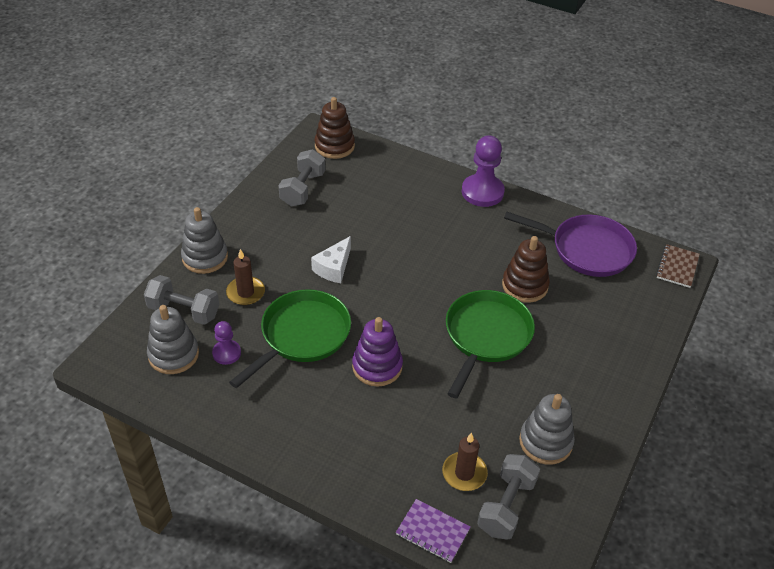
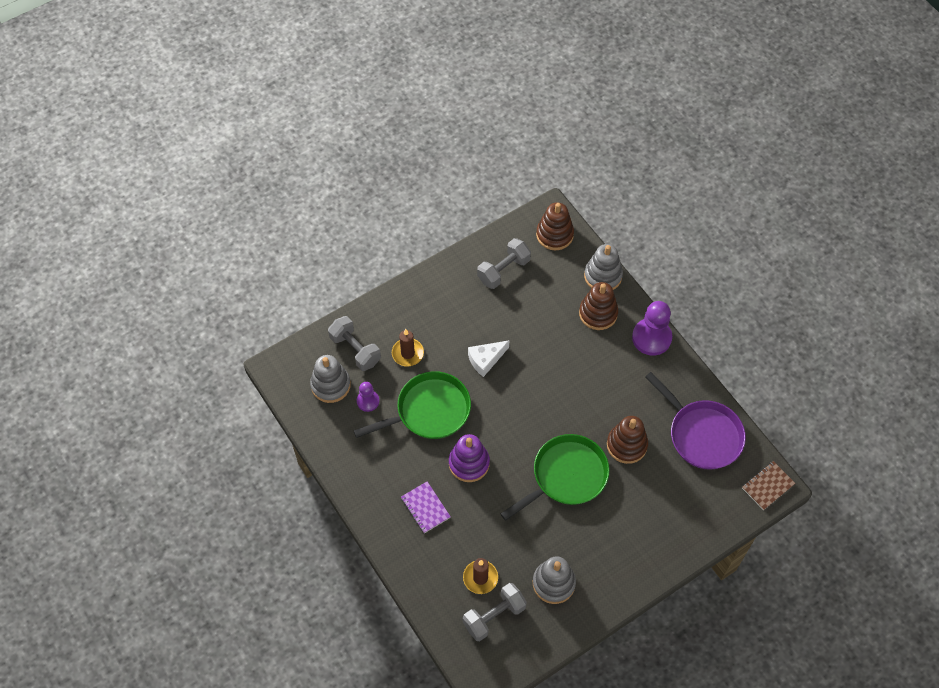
camera: 30 degrees right, 15 degrees up
(205, 257) = (393, 306): grey stacking toy -> grey stacking toy (603, 276)
(419, 191) = (598, 313): none -> brown stacking toy
(432, 532) = (433, 609): purple notebook -> purple notebook (425, 508)

